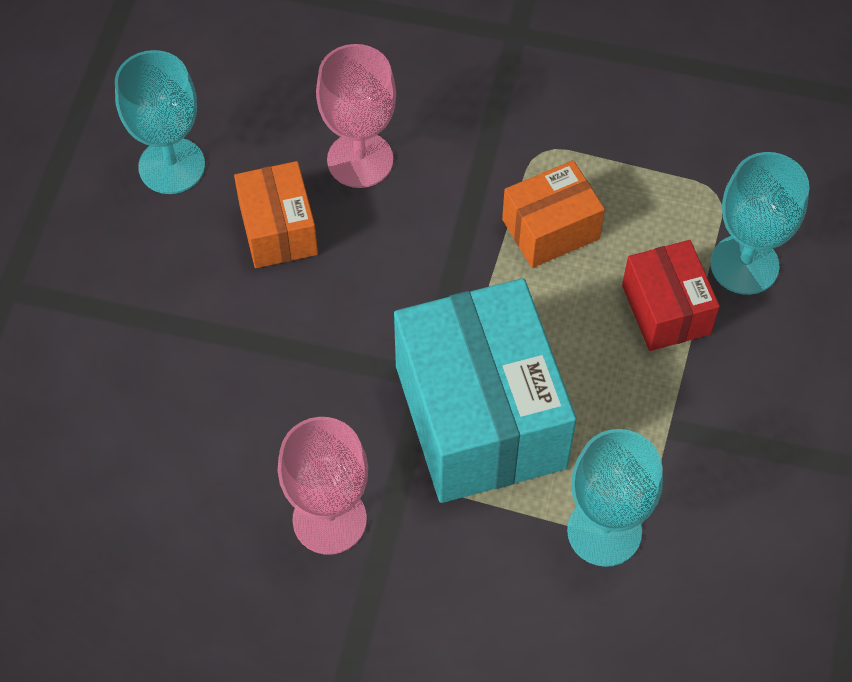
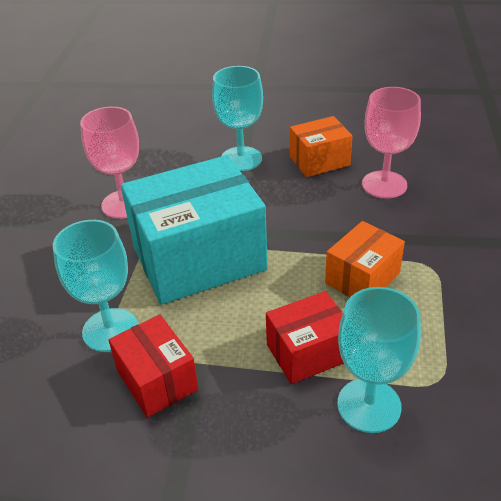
camera: 85 degrees right, 20 degrees down
(171, 166) = (349, 120): turquoise goblet -> turquoise goblet (241, 159)
(550, 229) = (362, 278): orange box -> orange box turned 75 degrees clockwise
(692, 475) = (157, 380): none -> red box

